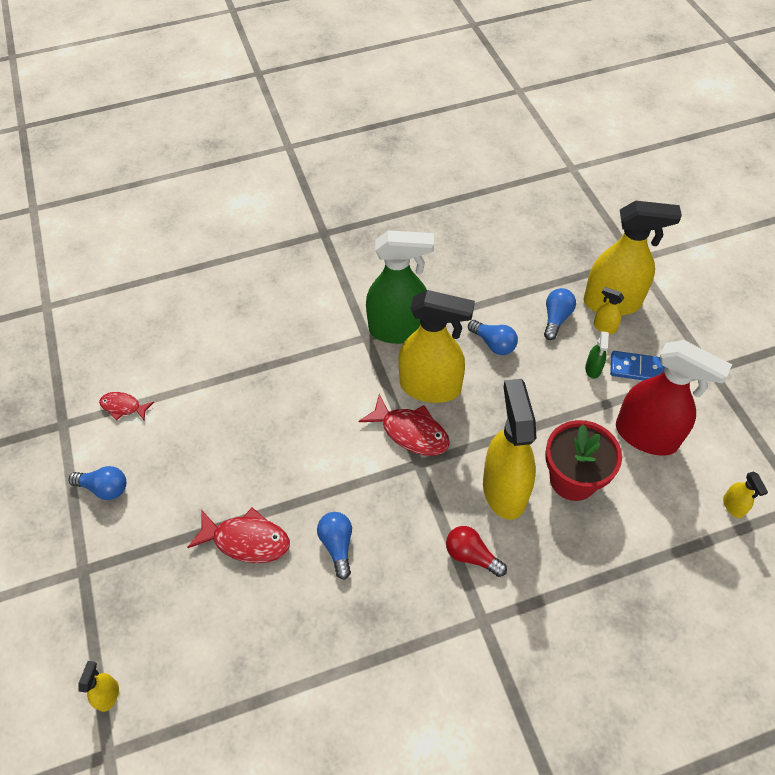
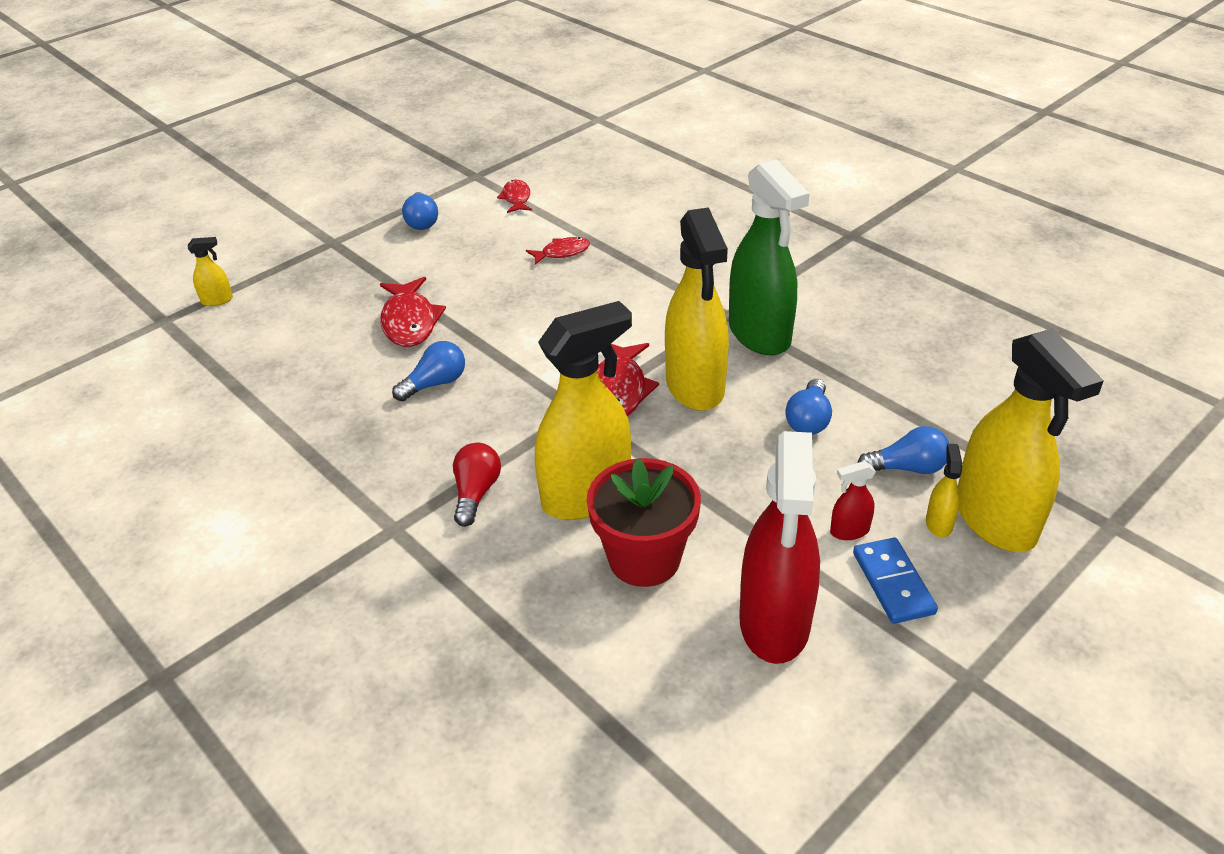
camera: 65 degrees right, 15 degrees down
(225, 404) = (562, 252): none -> red fish
(593, 369) = (849, 531): green spray bottle -> red spray bottle
(733, 506) = (716, 768): yellow spray bottle -> none

